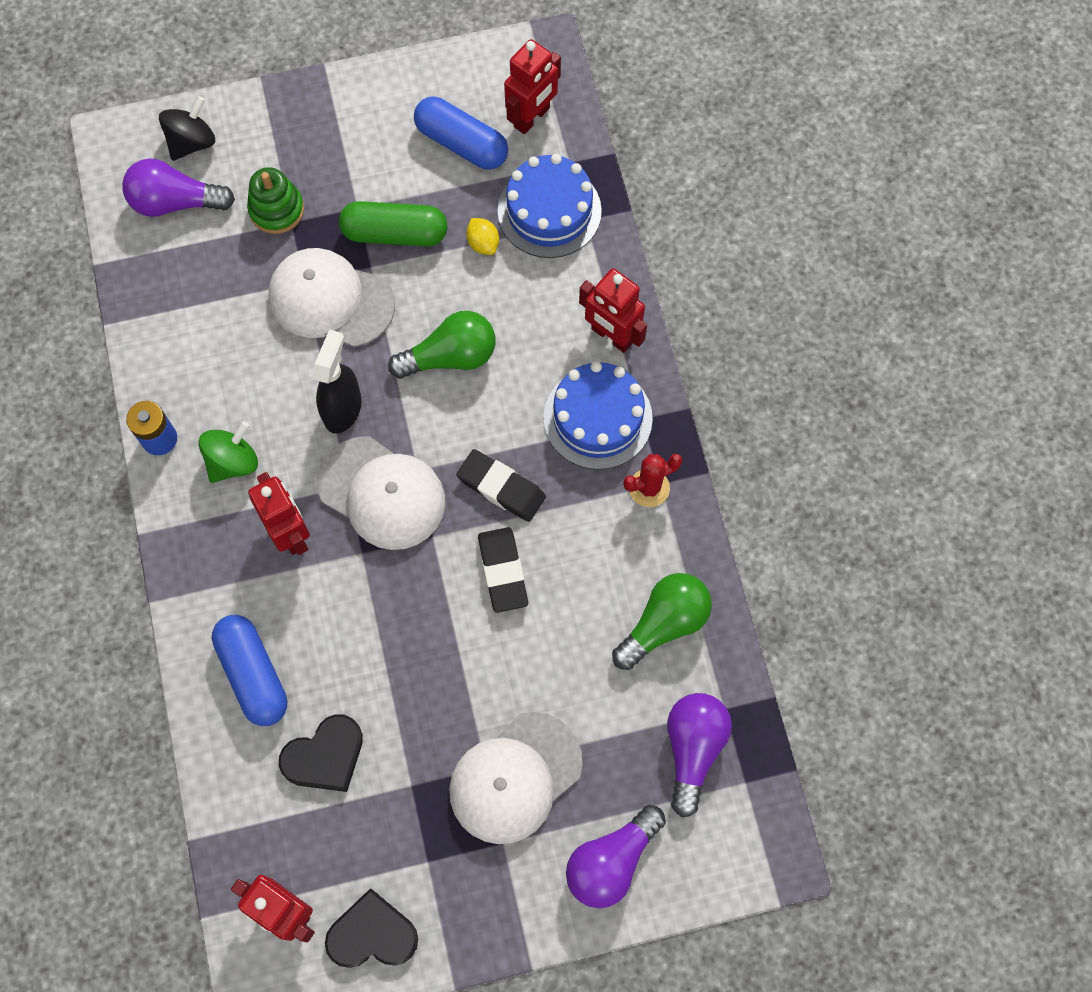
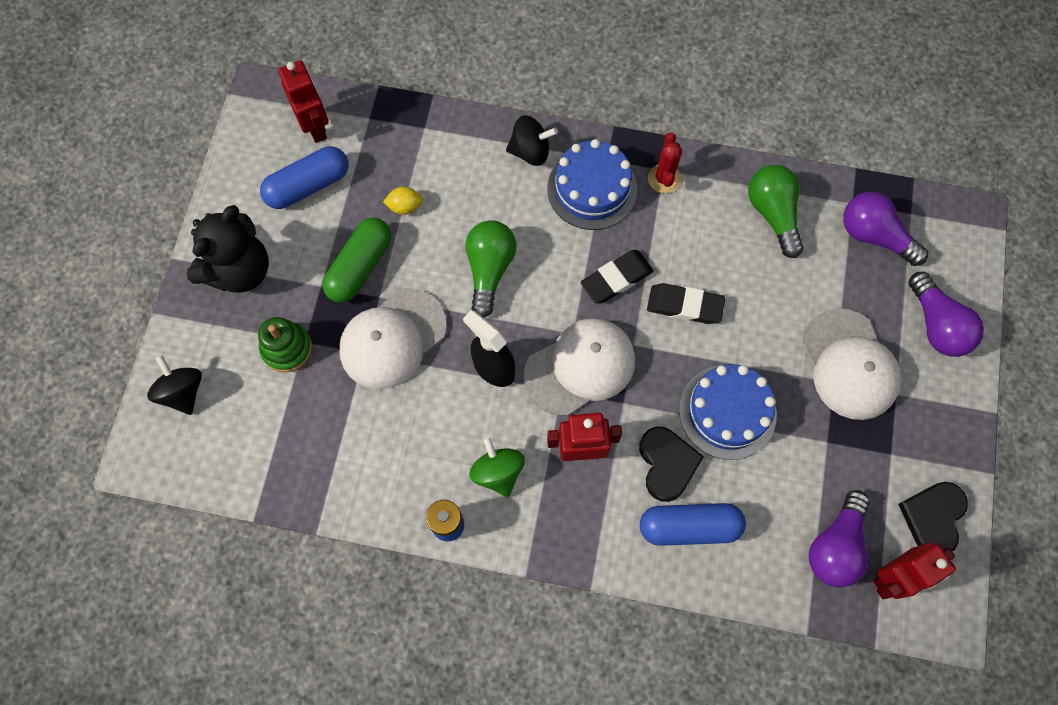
camera: 65 degrees left, 0 degrees up
(176, 202) = (233, 427): purple light bulb -> purple light bulb (835, 546)
(325, 756) = (779, 497): black heart -> black heart (667, 464)
(339, 128) = (239, 270): none -> black teddy bear
(549, 211) = (403, 149): blue cake -> blue cake (727, 412)
(611, 336) = (530, 151): red robot -> black spinning top

